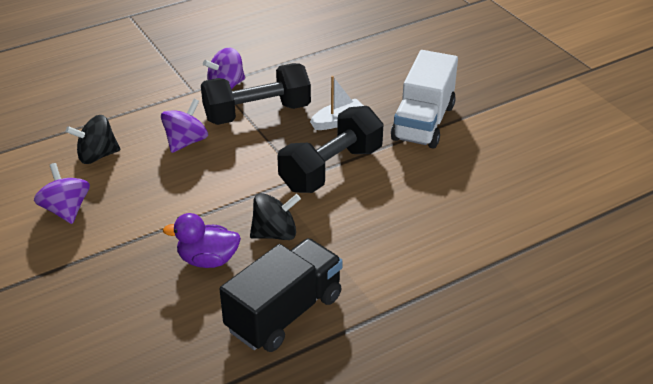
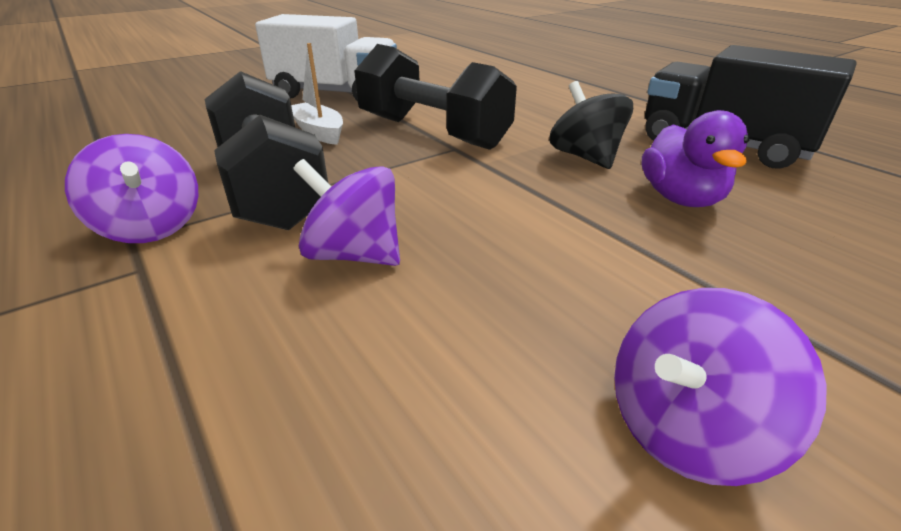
camera: 95 degrees left, 5 degrees down
(97, 156) = (408, 410): black spinning top -> none

